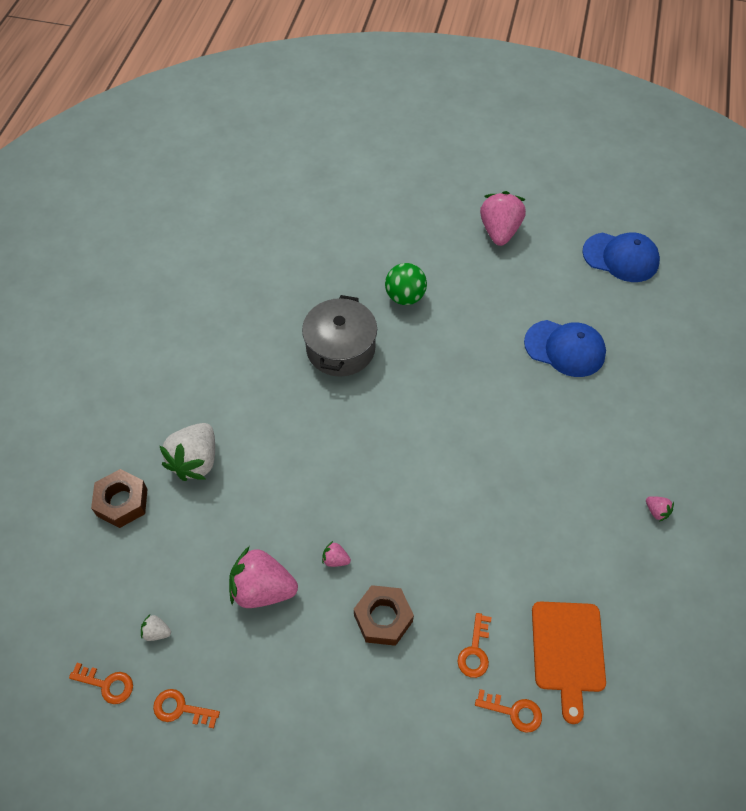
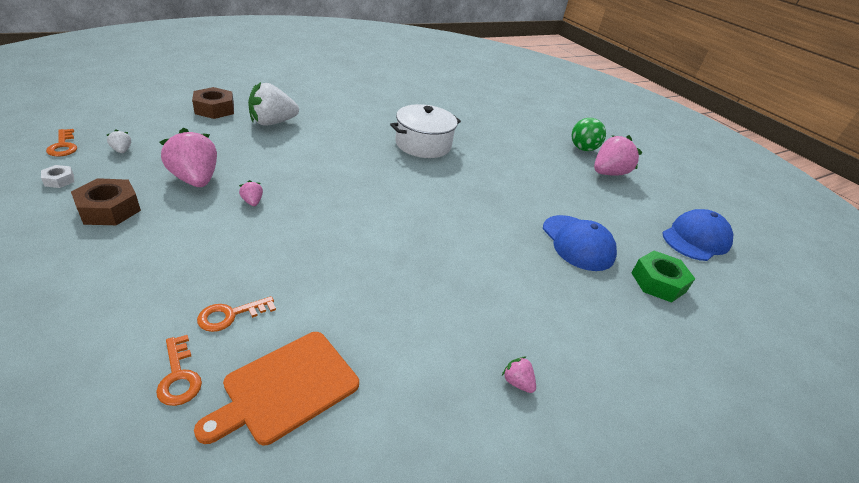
camera: 40 degrees right, 20 degrees down
(180, 708) = (59, 180): orange key -> white nut
(340, 348) = (423, 144): grey pot -> white pot
(383, 618) = (219, 245): brown nut -> brown nut (109, 209)
(405, 297) = (497, 154): green ball -> green ball (583, 149)
(621, 257) = (696, 239): blue cap -> blue cap turned 105 degrees counterclockwise
(641, 336) = (658, 282): none -> green nut
(656, 511) = (517, 382): pink strawberry -> pink strawberry turned 135 degrees clockwise

